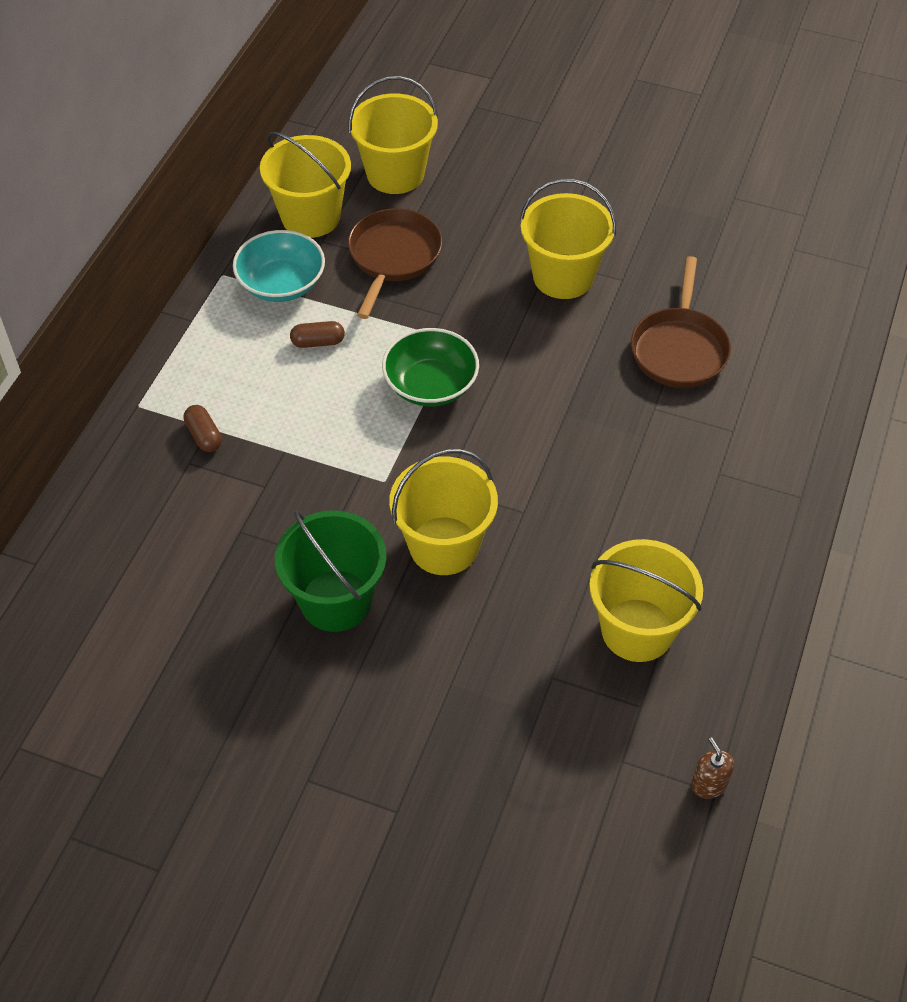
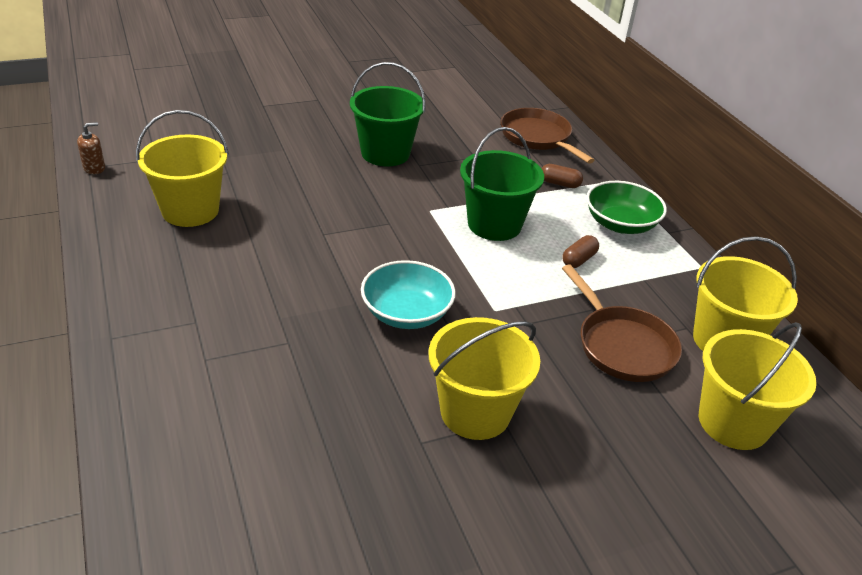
camera: 135 degrees right, 15 degrees down
(281, 283) = (659, 282): turquoise bowl -> turquoise bowl (406, 313)
(342, 424) = (494, 224): none -> green bucket
(431, 385) = (472, 273): green bowl -> green bowl (620, 224)
(444, 546) = (354, 197): yellow bucket -> none
(679, 348) = (307, 404): brown pan -> brown pan (538, 137)
(708, 784) = (94, 168): brown soap dispenser -> brown soap dispenser turned 60 degrees counterclockwise

